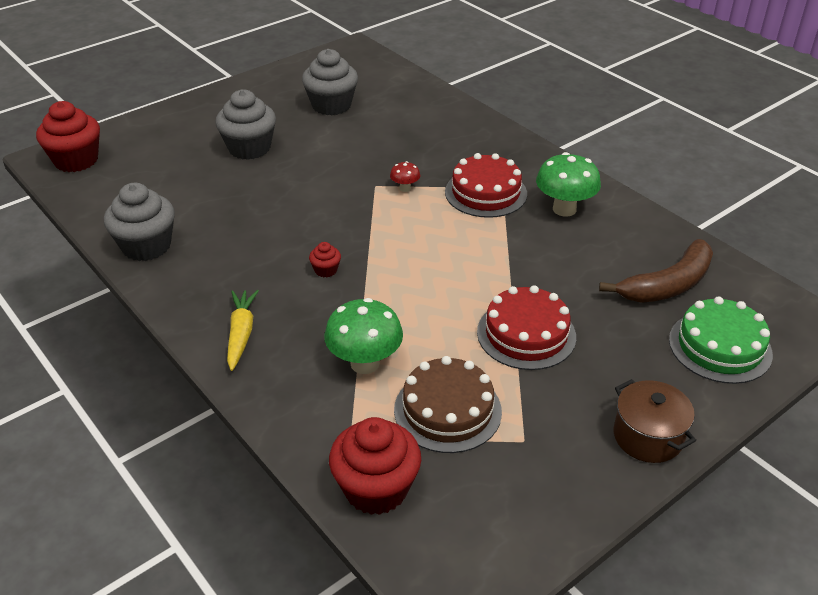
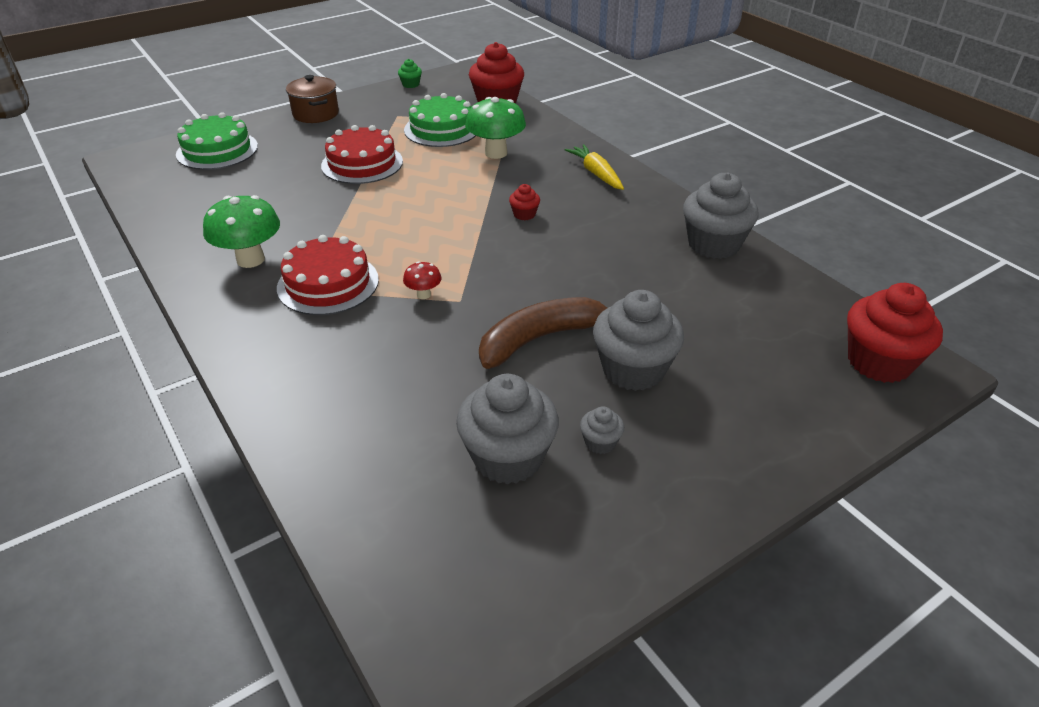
camera: 175 degrees left, 0 degrees up
(241, 334) = (596, 173): yellow carrot -> yellow carrot turned 150 degrees clockwise
(278, 113) = (600, 442): none -> grey cupcake
(447, 410) = (441, 129): brown cake -> green cake
(537, 541) = (411, 84): none -> green cupcake
(667, 285) = (213, 189): brown banana -> brown banana (541, 338)

